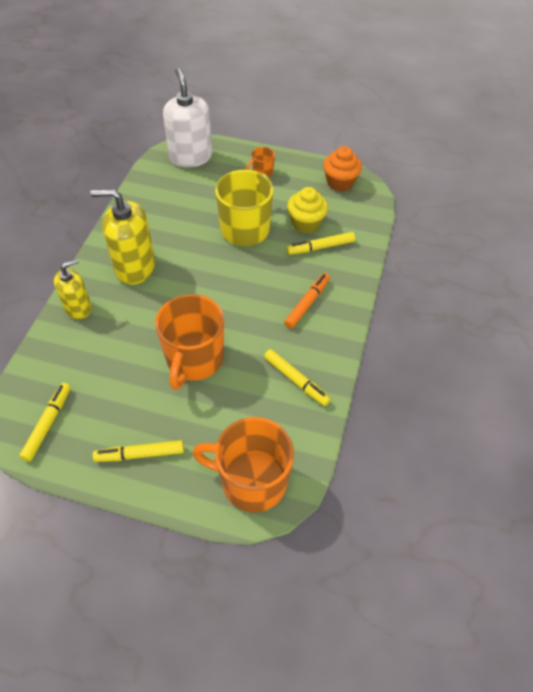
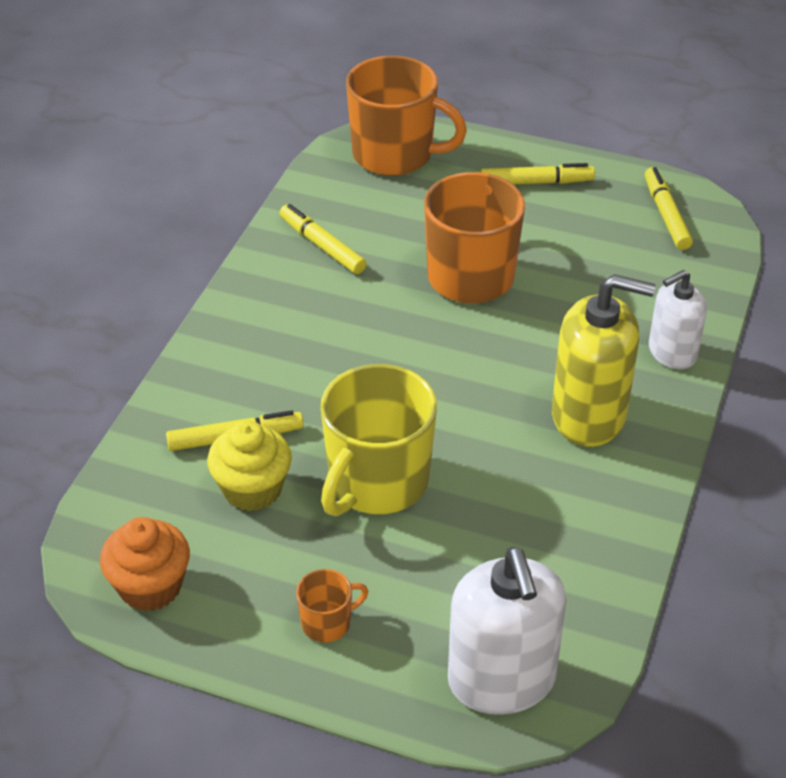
camera: 175 degrees left, 10 degrees down
(48, 424) = (666, 215): yellow marker -> yellow marker turned 150 degrees clockwise
(78, 308) = (672, 353): yellow soap dispenser -> white soap dispenser
(307, 303) = (283, 343): orange marker -> none

